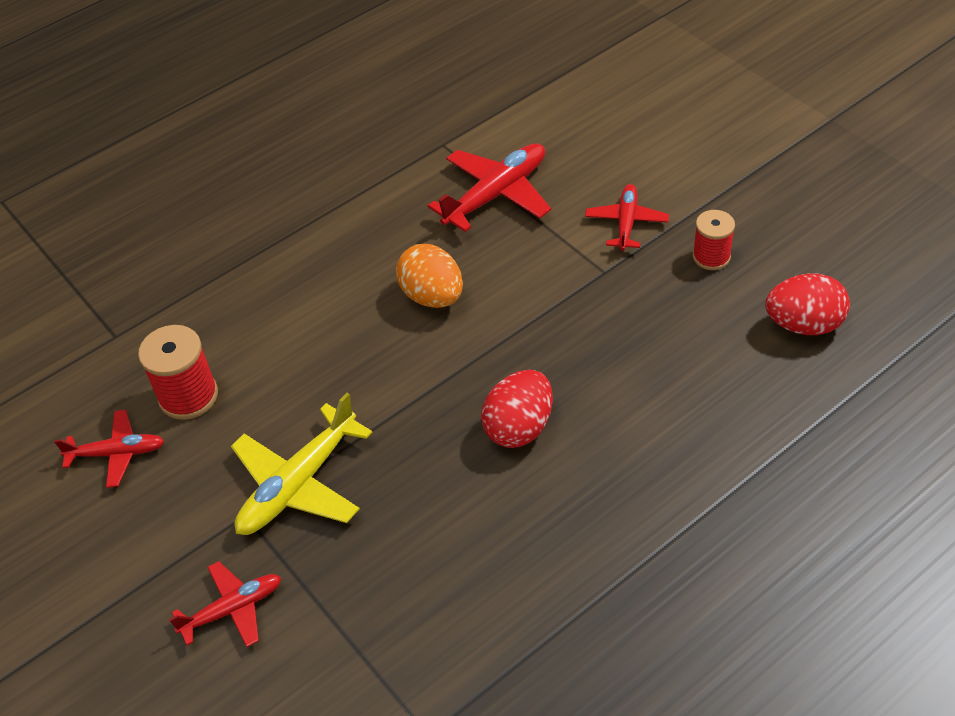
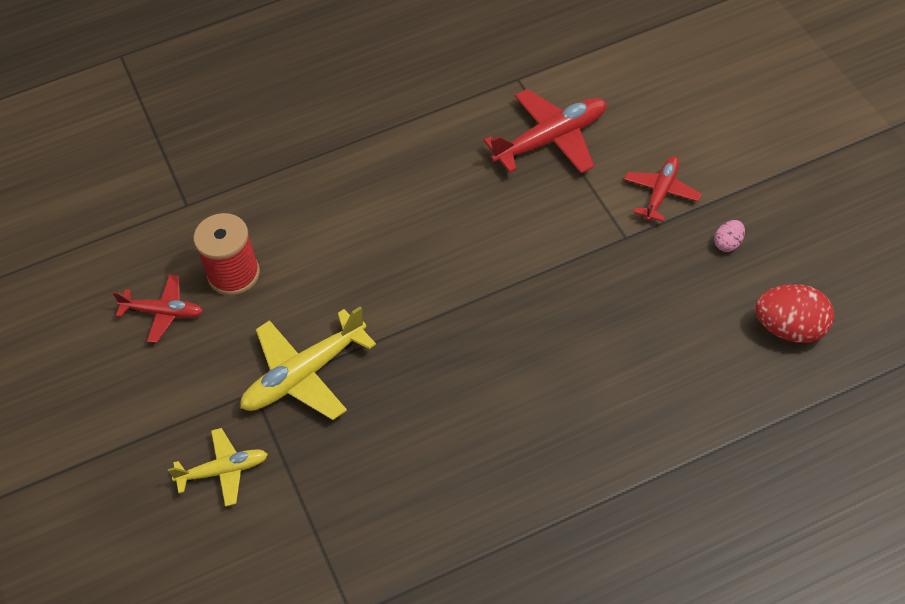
camera: 15 degrees right, 5 degrees up
(232, 609) = (223, 471): red plane -> yellow plane
(432, 296) = (465, 227): orange egg -> none
(519, 427) = (505, 367): red egg -> none
(711, 257) = (728, 243): red spool -> pink egg

